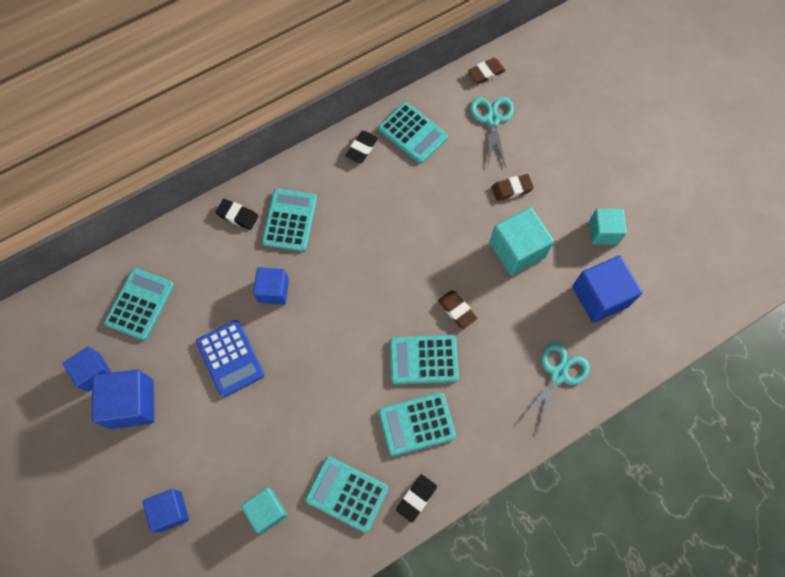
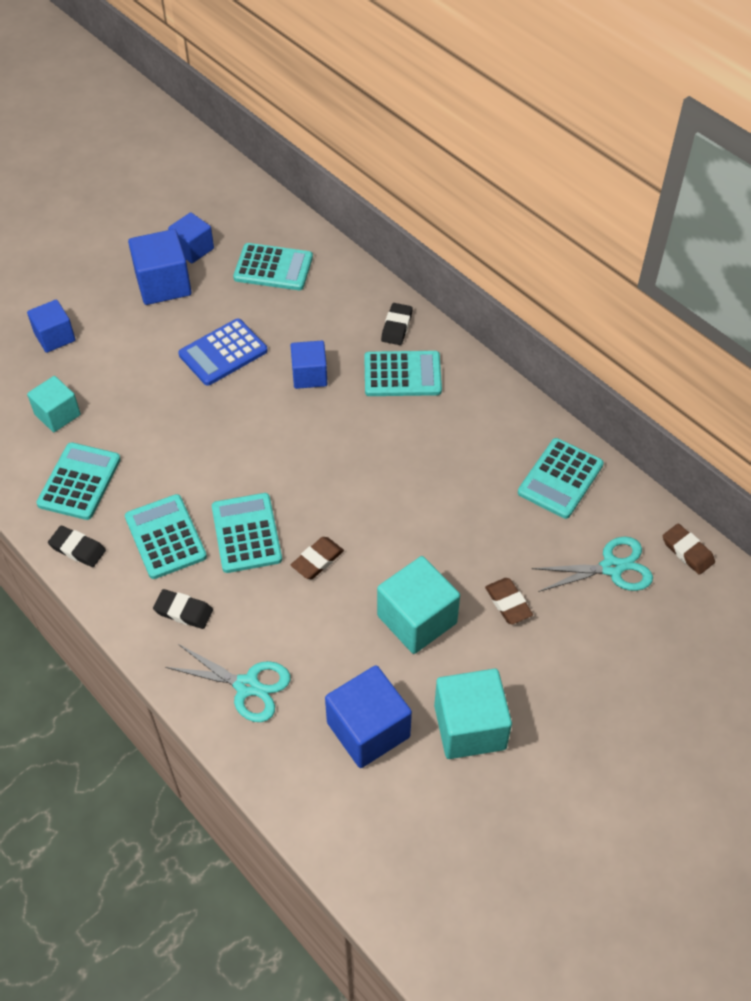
camera: 80 degrees right, 15 degrees down
(362, 148) = (521, 428): black eraser -> black eraser (183, 611)
(603, 232) = (470, 727): turquoise cube -> turquoise cube, size x1.54

